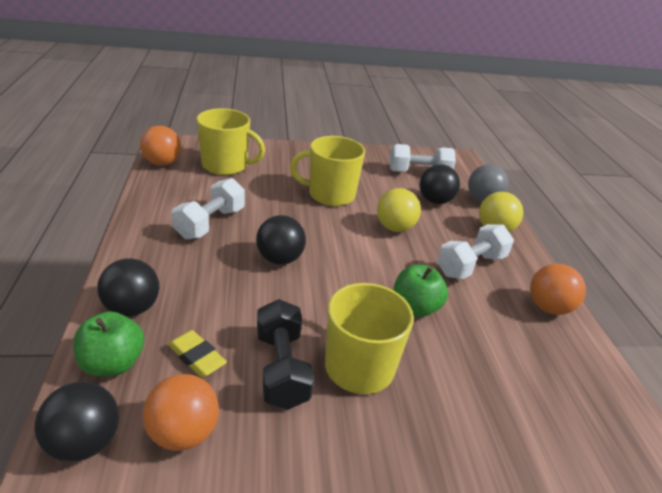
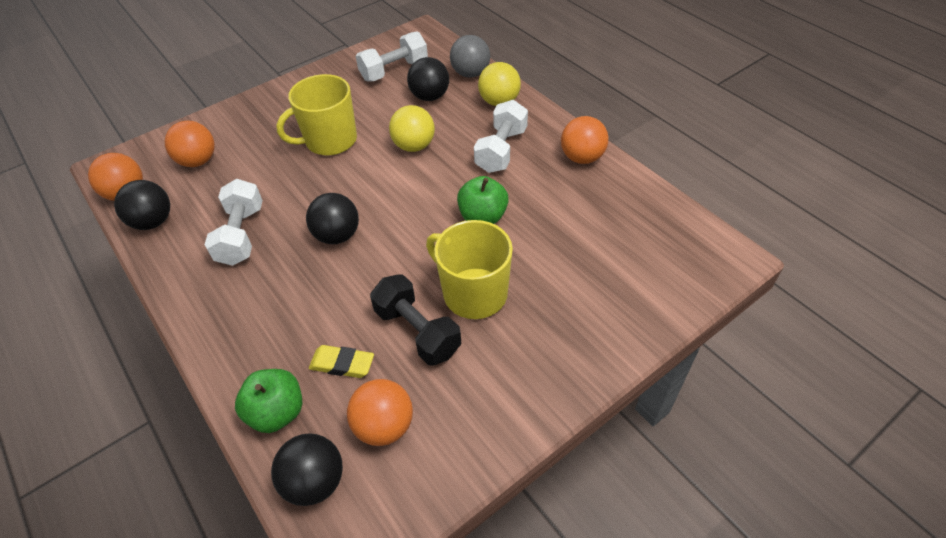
camera: 25 degrees left, 15 degrees up
(132, 308) = (247, 358): black ball -> black ball (153, 222)
(226, 165) = (198, 161): yellow mug -> orange ball

